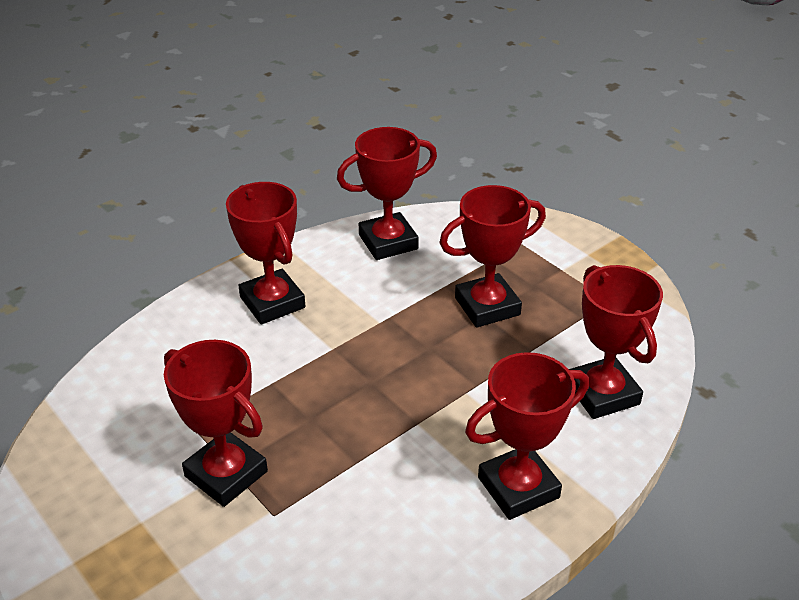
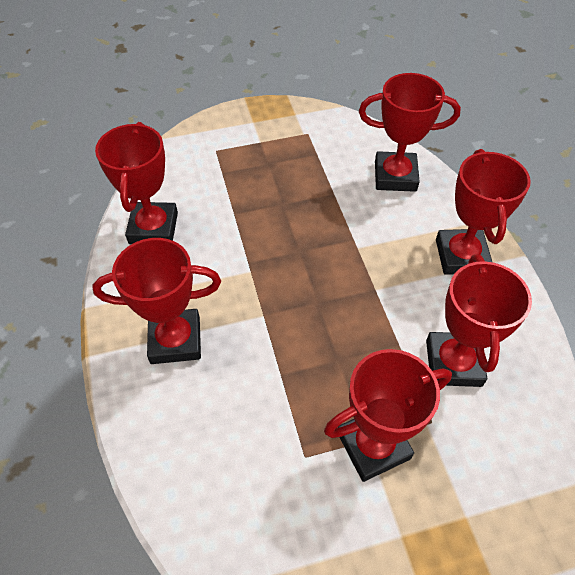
camera: 65 degrees left, 15 degrees up
(487, 306) = (273, 198): red trophy -> red trophy (453, 363)

